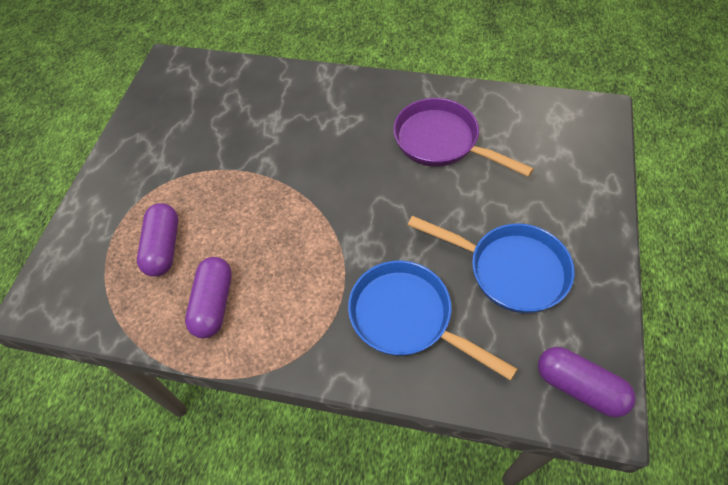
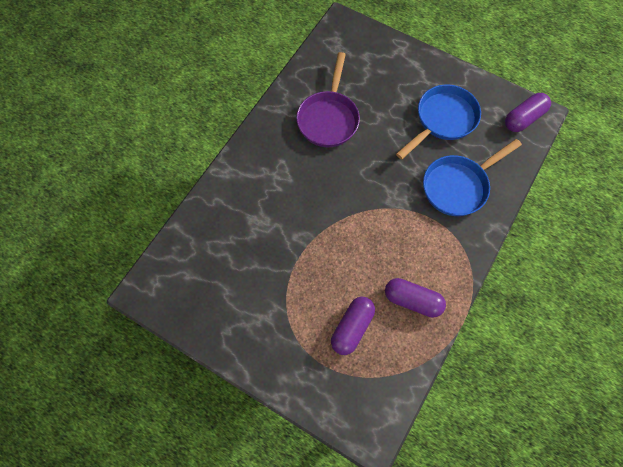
camera: 75 degrees left, 10 degrees up
(164, 247) = (352, 328): purple capsule -> purple capsule turned 75 degrees counterclockwise
(442, 142) = (328, 118): purple pan -> purple pan turned 45 degrees counterclockwise

